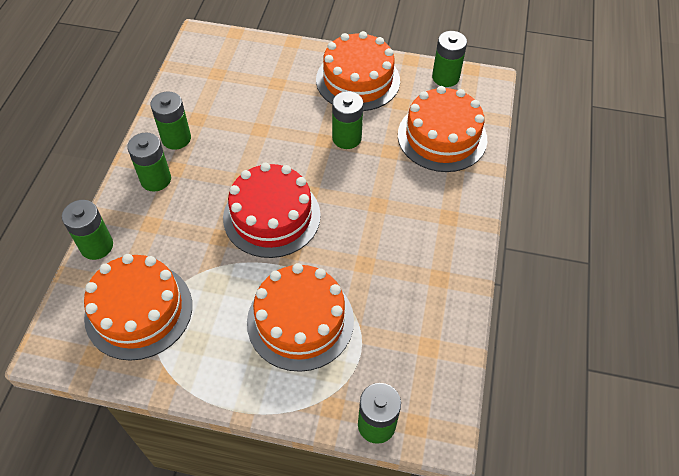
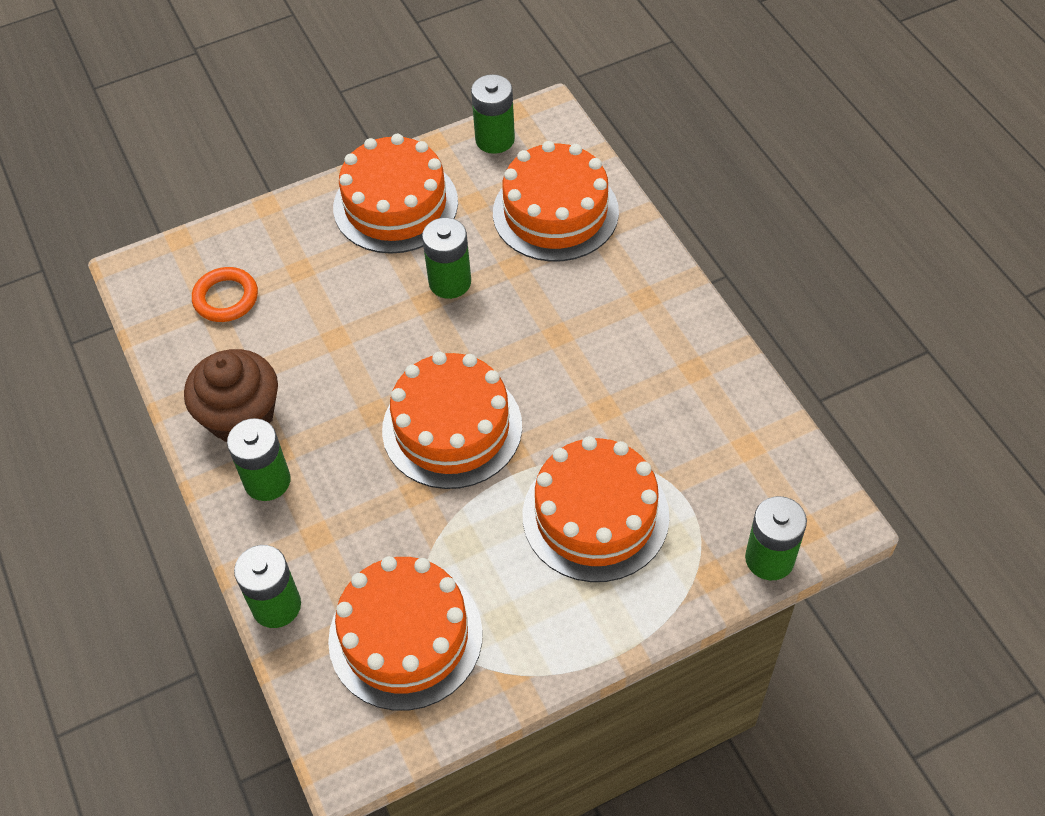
camera: 35 degrees left, 0 degrees up
(176, 138) = (241, 416): green battery -> brown cupcake
(227, 75) = (226, 298): none -> orange ring
(272, 216) = (452, 428): red cake -> orange cake

